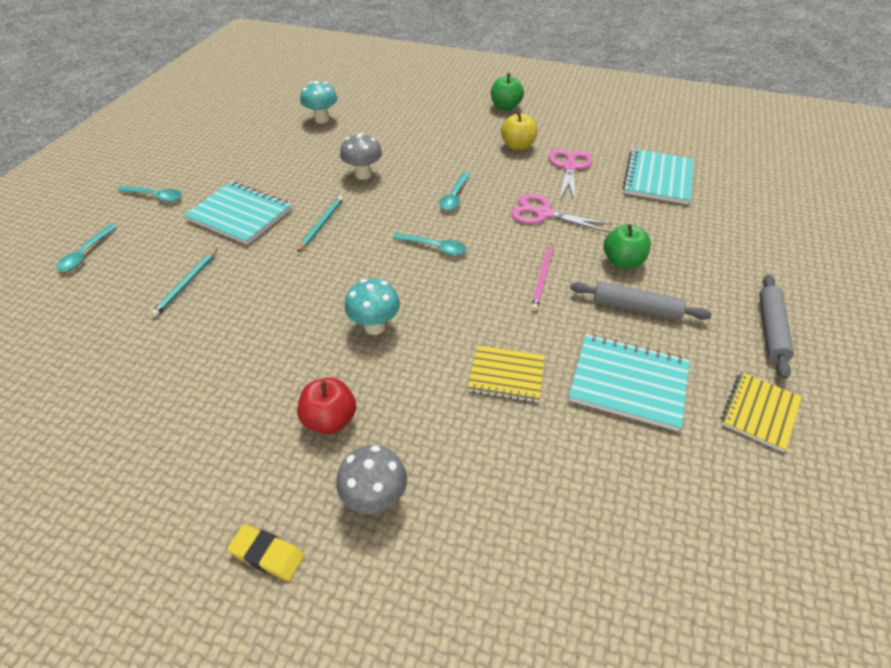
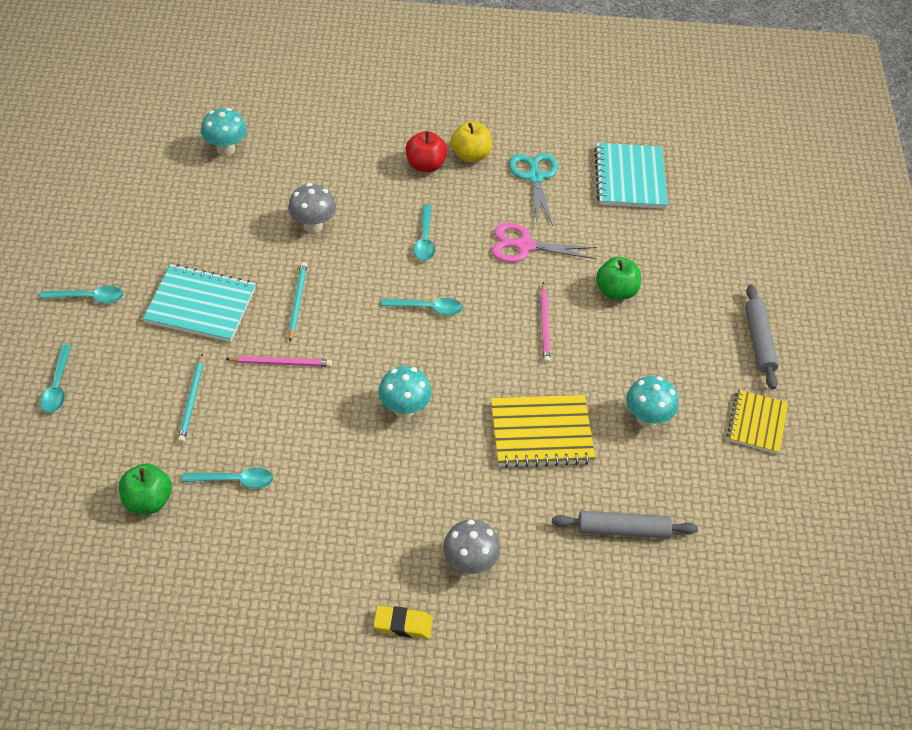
camera: 20 degrees left, 5 degrees up
(181, 359) = (235, 480): none -> turquoise spoon
(281, 268) = (281, 363): none -> pink pencil
(330, 420) = (403, 507): red apple -> red apple (425, 165)
(505, 107) = (438, 95): green apple -> green apple (148, 501)
(506, 375) = (541, 433): yellow notebook -> yellow notebook, size x1.50
(569, 167) = (535, 177): pink scissors -> turquoise scissors
(628, 383) = (647, 418): turquoise notebook -> turquoise mushroom
(636, 307) = (638, 341): grey rolling pin -> grey rolling pin (622, 530)

